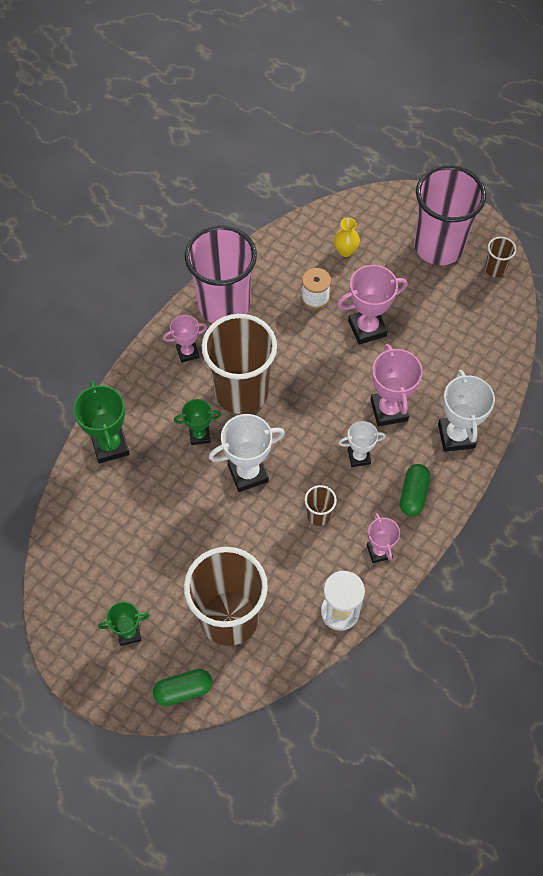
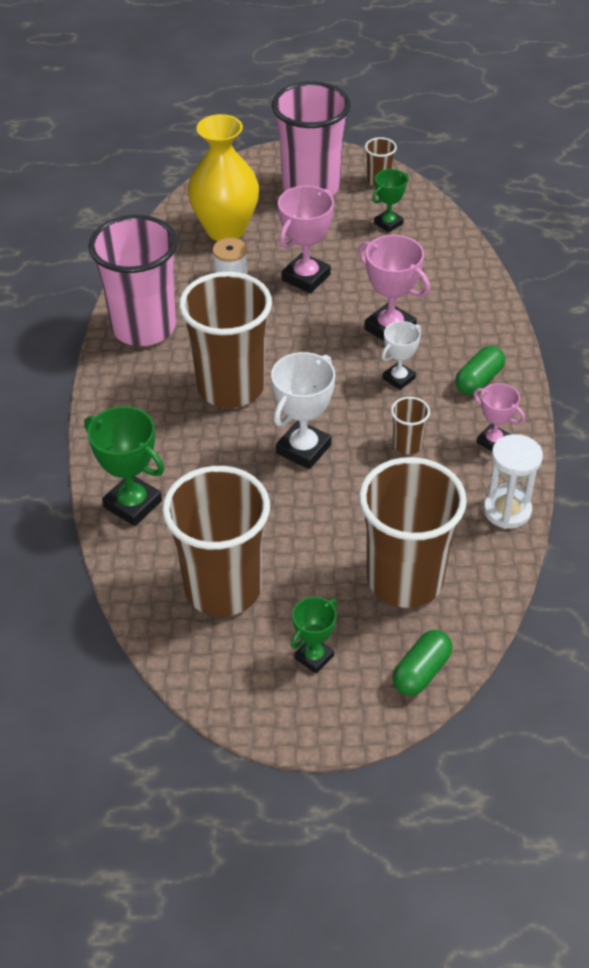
camera: 35 degrees left, 15 degrees down
(115, 546) = (223, 588): none -> brown cup
(187, 352) = (142, 383): pink trophy -> none
(199, 435) = (222, 444): green trophy -> green trophy (388, 223)
(345, 251) = (225, 230): yellow vase -> yellow vase, size x2.30
(413, 494) = (479, 380): green capsule -> green capsule turned 60 degrees clockwise
(456, 436) = (470, 316): white trophy -> none

